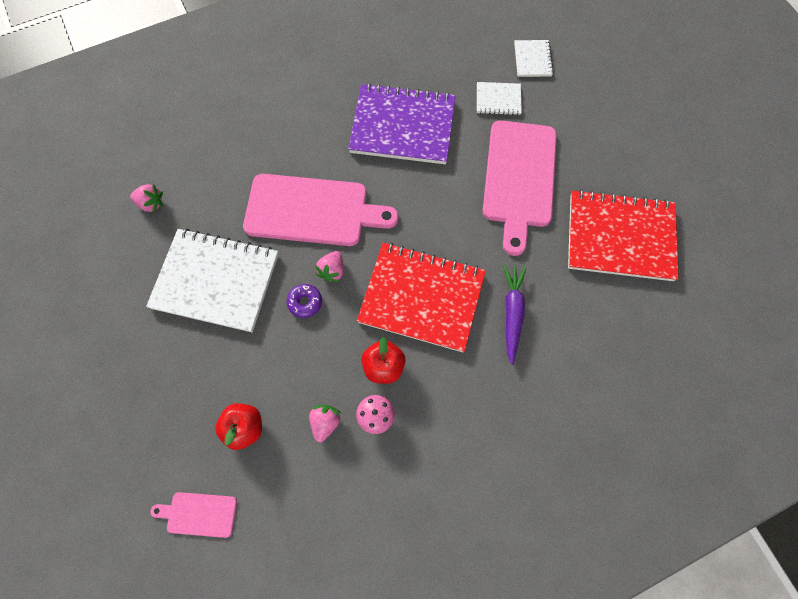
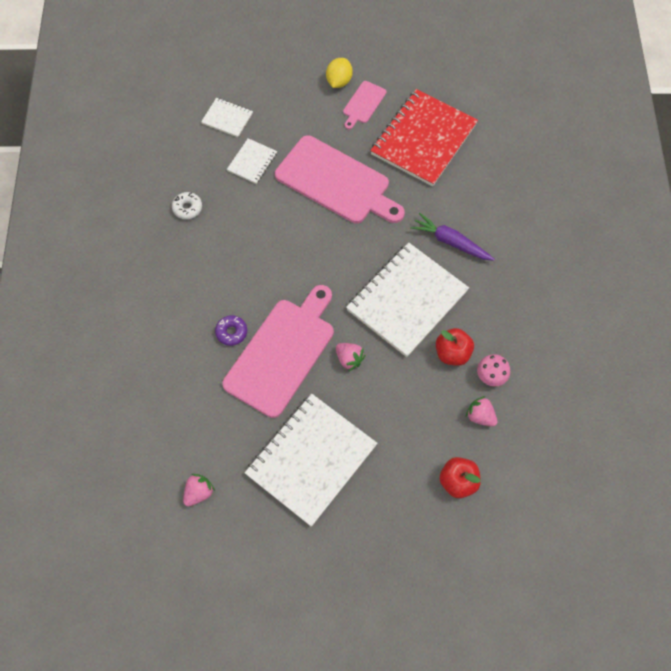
camera: 65 degrees left, 5 degrees down
(199, 514) = (515, 543): pink cutting board -> pink cutting board (363, 104)
(305, 302) = (368, 392): purple donut -> purple donut (231, 332)
(402, 126) = (236, 246): purple notebook -> none
(420, 72) = (187, 208): none -> white donut
(422, 297) = (407, 300): red notebook -> white notebook
(637, 131) = (339, 81): none -> yellow lemon

